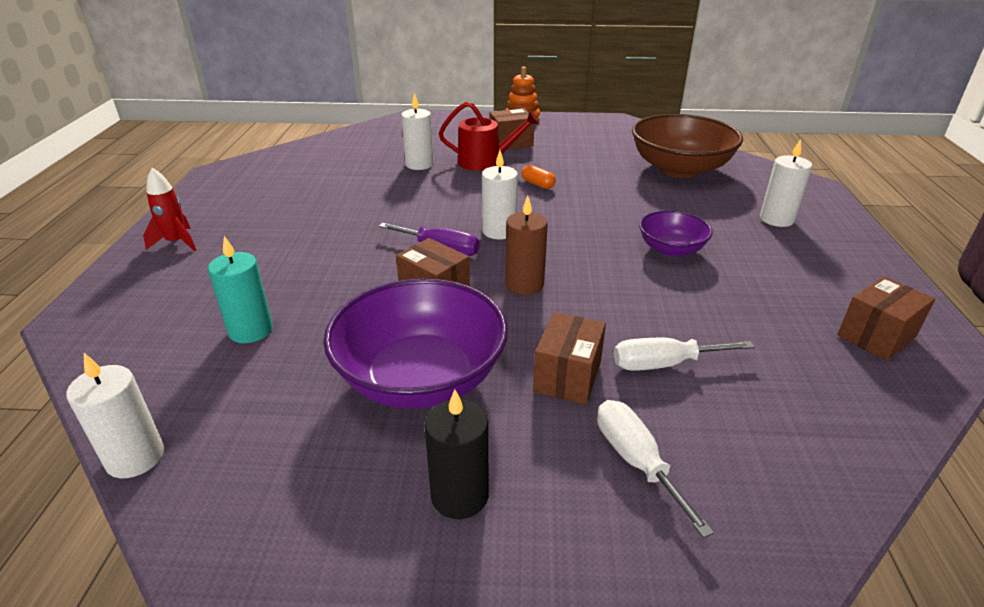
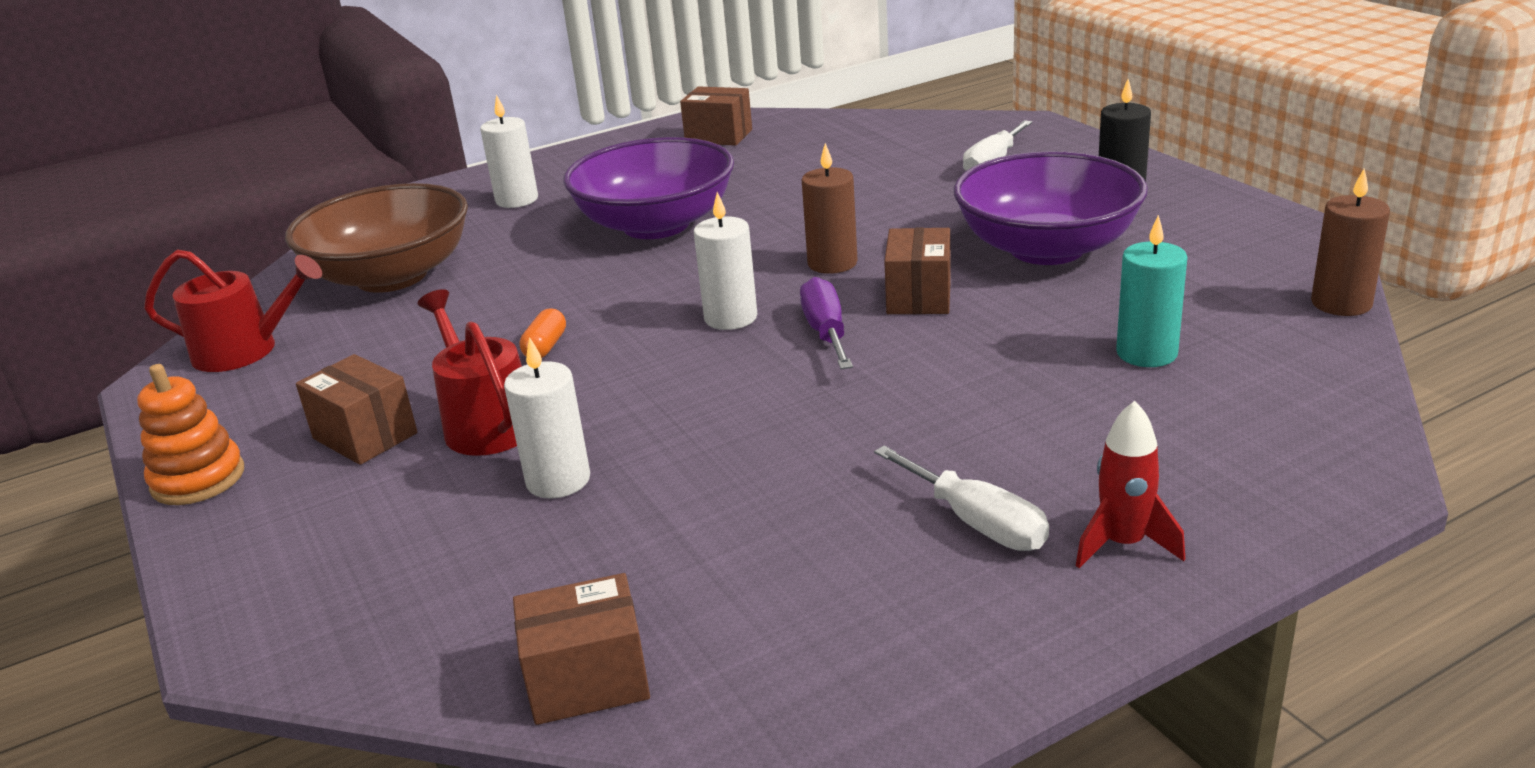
camera: 120 degrees left, 5 degrees down
(135, 457) = (1341, 303): white candle -> brown candle
(567, 376) = (944, 204): brown box -> brown box (588, 680)
(627, 134) = (245, 350): none -> red watering can
(664, 364) = (870, 181): white screwdriver -> white screwdriver (976, 522)
(671, 249) = (656, 225): purple bowl -> purple bowl, size x1.87

